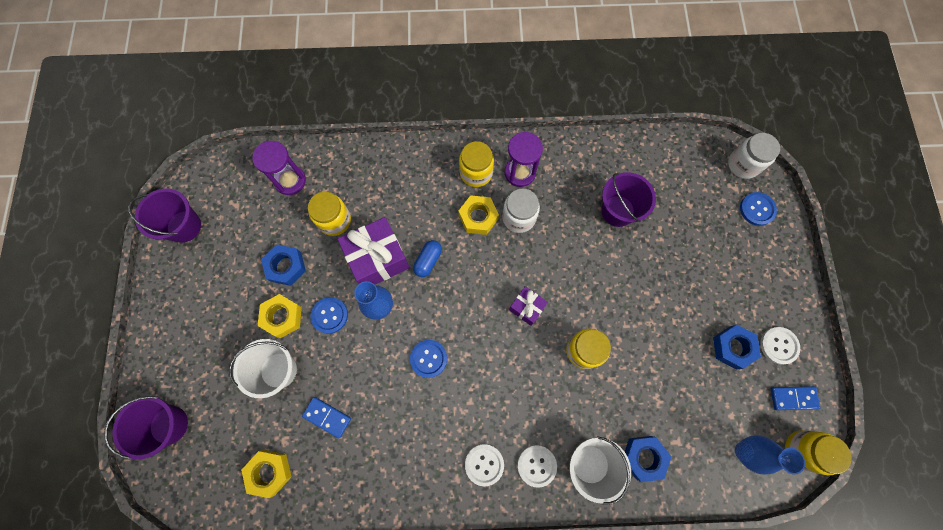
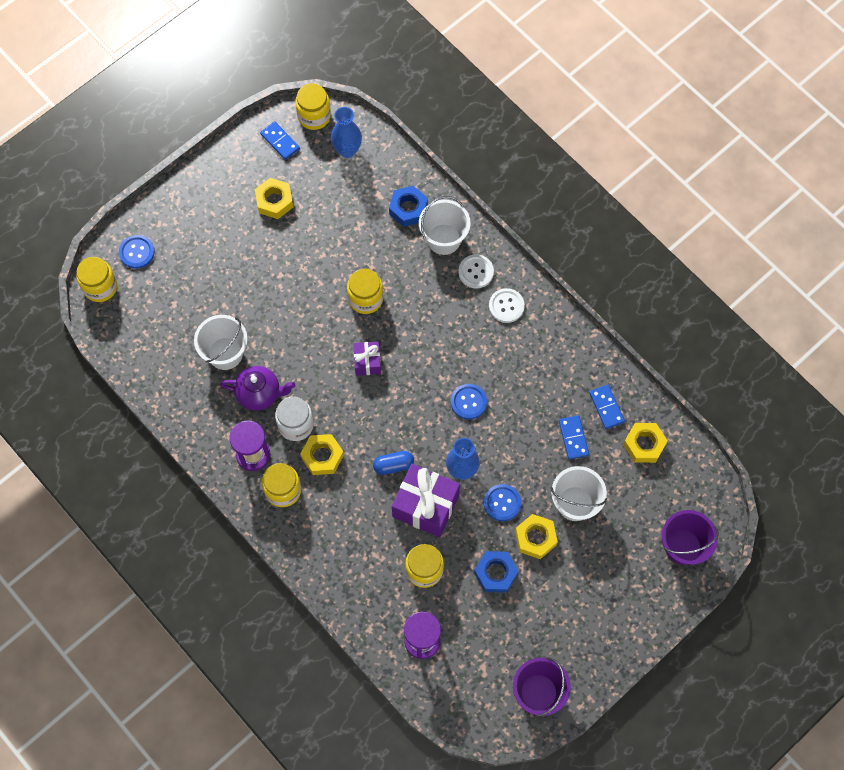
camera: 130 degrees left, 5 degrees down
(326, 469) = (606, 407): none -> blue domino
(564, 211) = (259, 393): none -> purple teapot
(617, 211) = (225, 353): purple bucket -> white bucket
(732, 347) = (274, 201): blue nut -> yellow nut
(743, 164) = (100, 287): white jar -> yellow jar
(778, 345) = (246, 172): white button -> none

